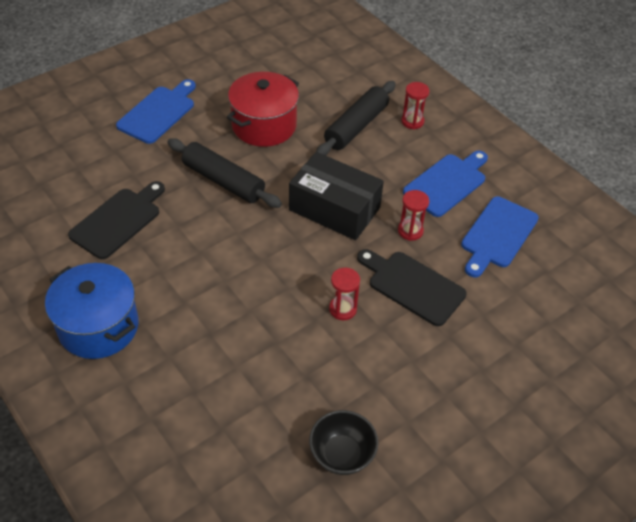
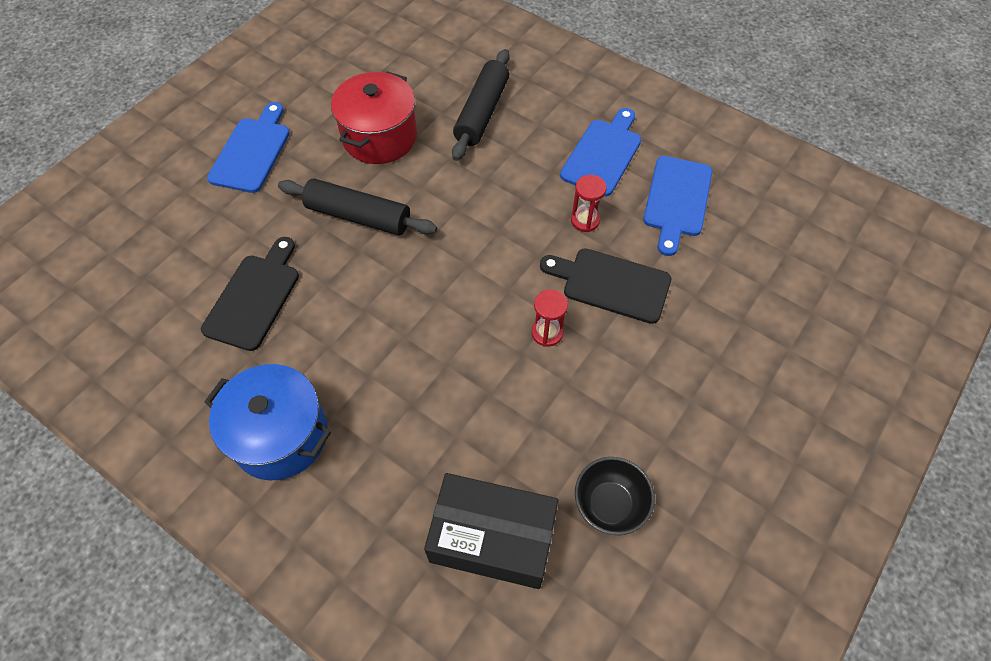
camera: 15 degrees left, 10 degrees up
(334, 209) = (494, 216): black box -> black box (492, 538)
(412, 121) = (540, 91): red hourglass -> none

